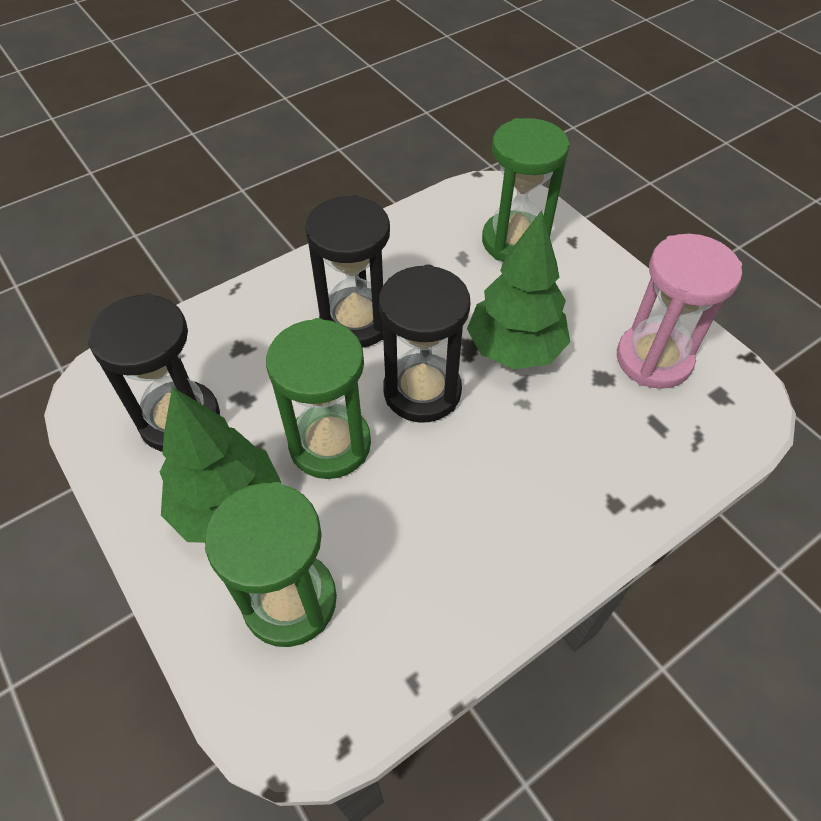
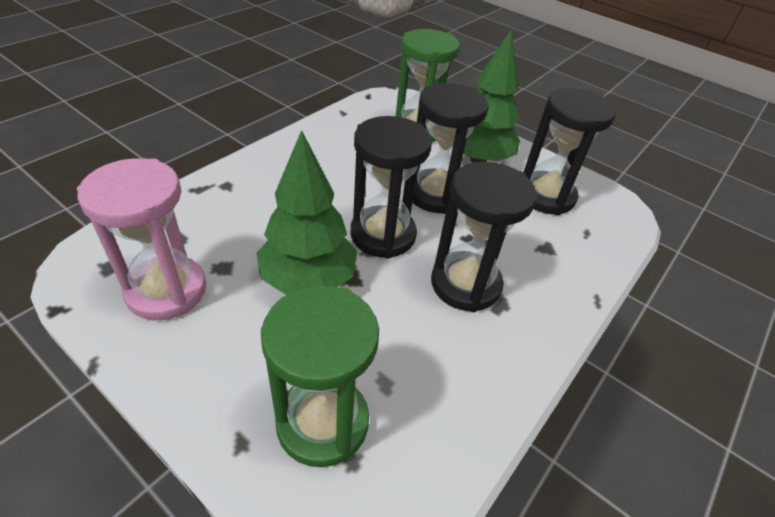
camera: 160 degrees right, 10 degrees down
(330, 444) = (436, 194): green hourglass -> black hourglass

